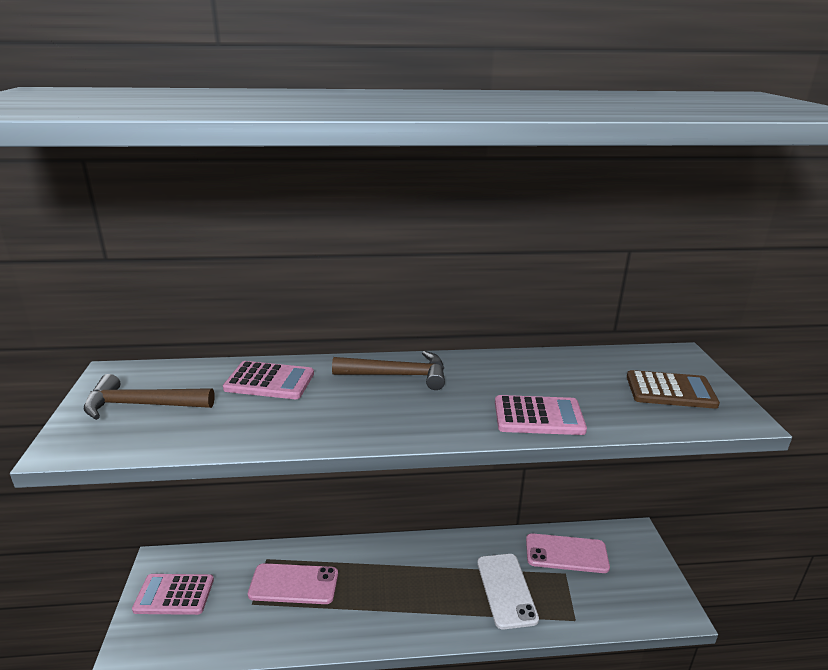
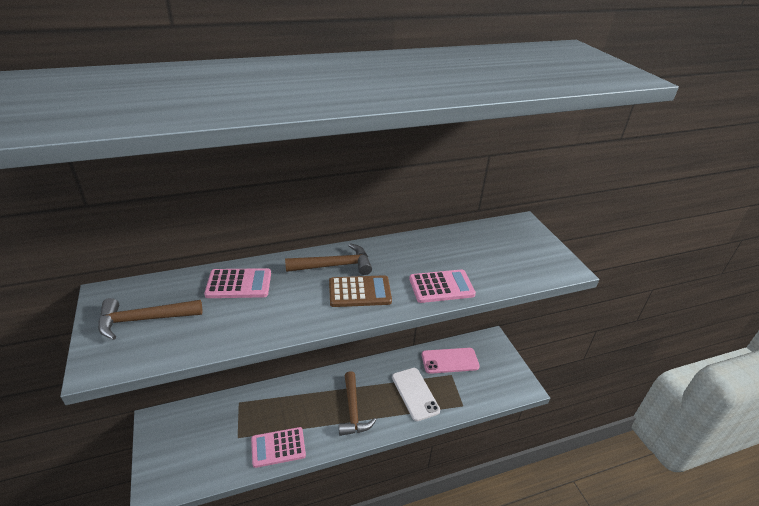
camera: 15 degrees left, 10 degrees up
(174, 595) = (175, 442): pink calculator -> pink calculator (278, 447)
(293, 584) = (265, 417): pink phone -> none
(413, 597) = (353, 410): none -> brown hammer
(670, 391) = (521, 254): brown calculator -> brown calculator (359, 292)

